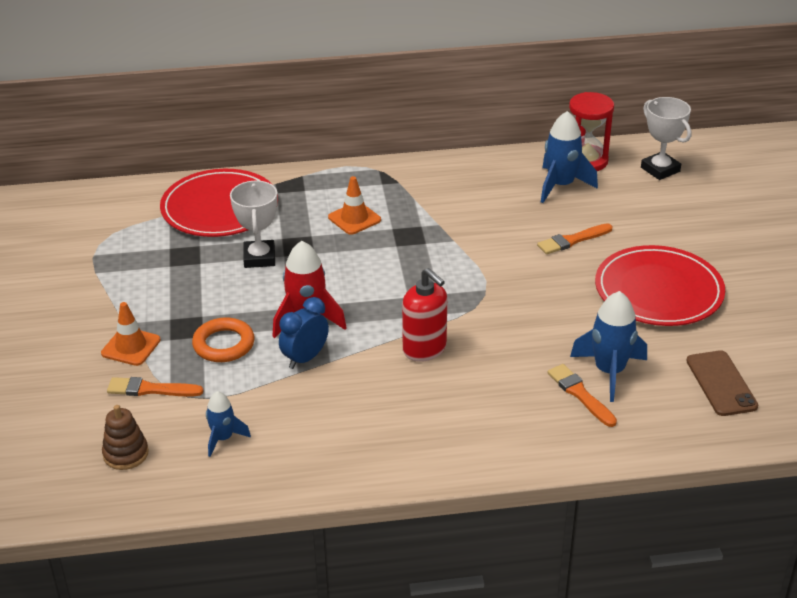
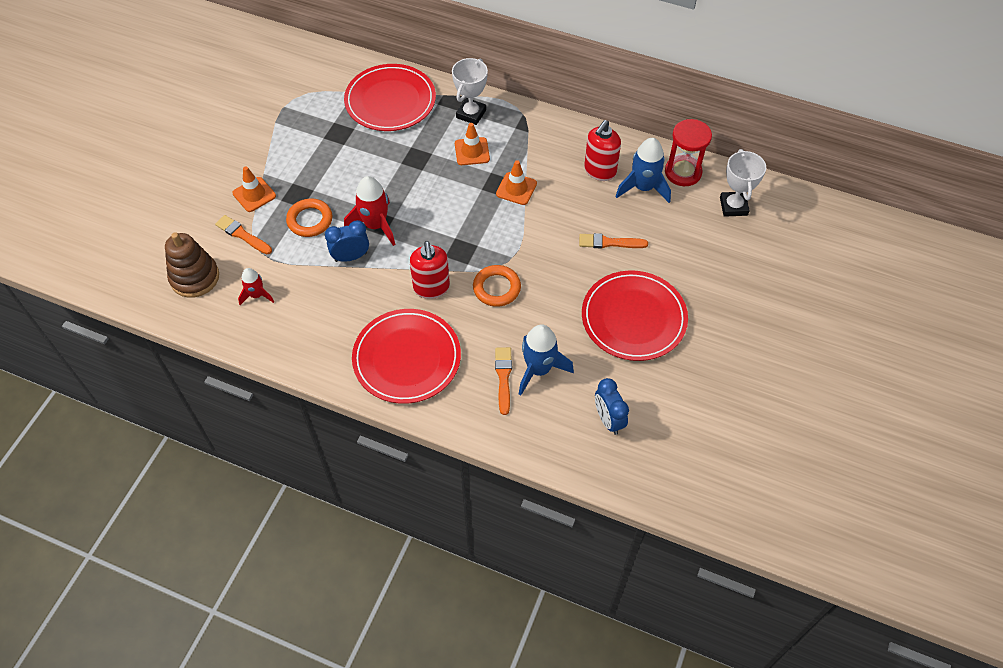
camera: 30 degrees right, 20 degrees up
(126, 454) = (195, 277): brown stacking toy -> brown stacking toy, size x1.55
(223, 438) = (257, 295): blue rocket -> red rocket
(259, 258) = (384, 157): white trophy -> white trophy (471, 114)
(433, 232) = (516, 189): none -> orange traffic cone
(459, 422) = (407, 358): none -> red plate
(496, 321) = (496, 288): none -> orange ring
(504, 188) = (600, 171): none -> red soap dispenser
(721, 383) = (608, 420): brown phone -> blue clock

